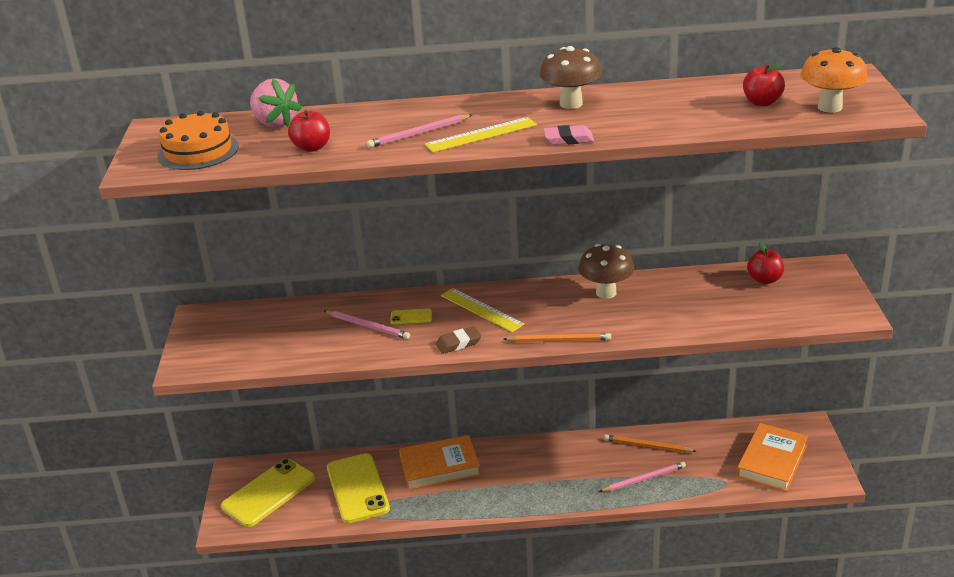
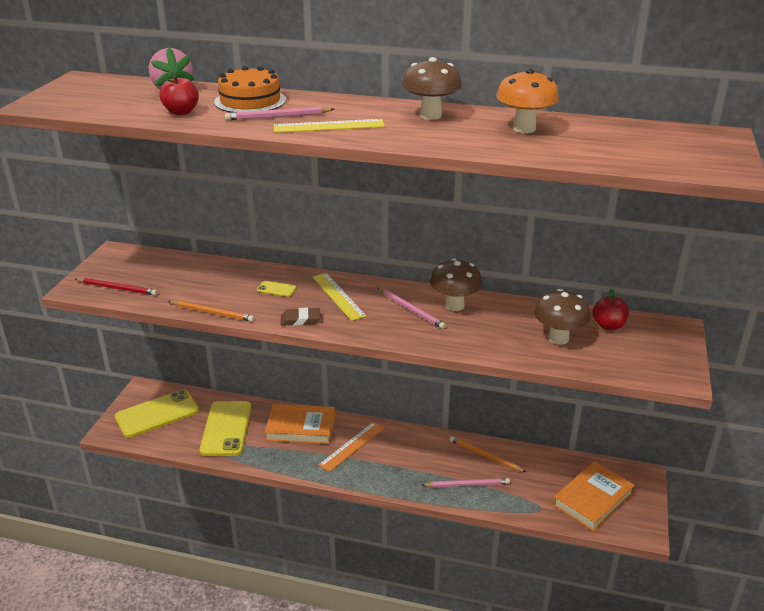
camera: 15 degrees right, 0 degrees up
(198, 151) = (92, 100): orange cake -> orange cake (250, 101)
(233, 355) = (117, 288): none -> red pencil
(368, 326) = (237, 289): pink pencil -> pink pencil (411, 310)
(505, 471) = (352, 446): none -> orange ruler
(559, 340) = (387, 337): orange pencil -> orange pencil (212, 312)
(568, 139) = (402, 142): pink eraser -> none
(725, 303) = (558, 338): none -> brown mushroom
(762, 102) = (611, 143): red apple -> none
(830, 107) = (677, 158): orange mushroom -> orange mushroom (524, 128)

